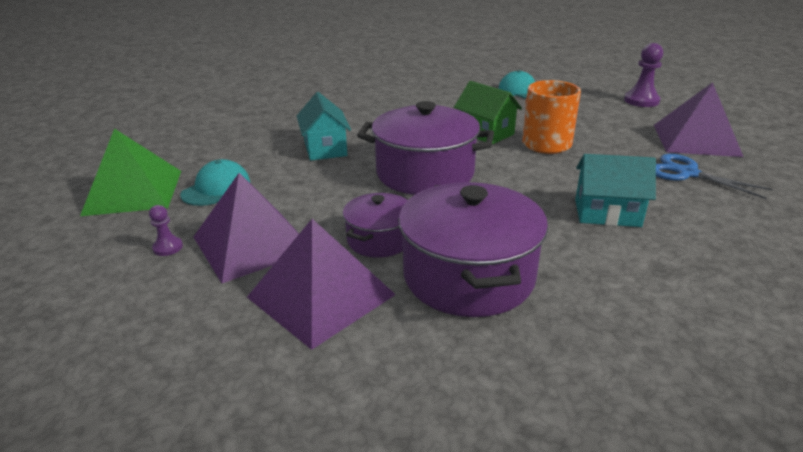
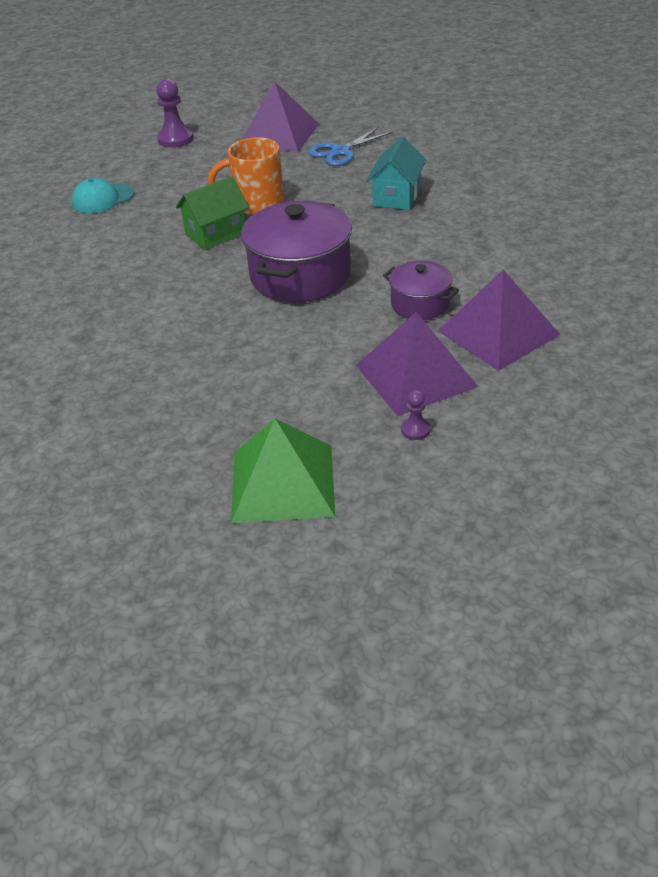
camera: 80 degrees left, 10 degrees up
(216, 188) = (293, 414): turquoise cap -> none
(325, 148) = (212, 340): turquoise house -> none
(468, 276) = (477, 265): purple pot -> none

